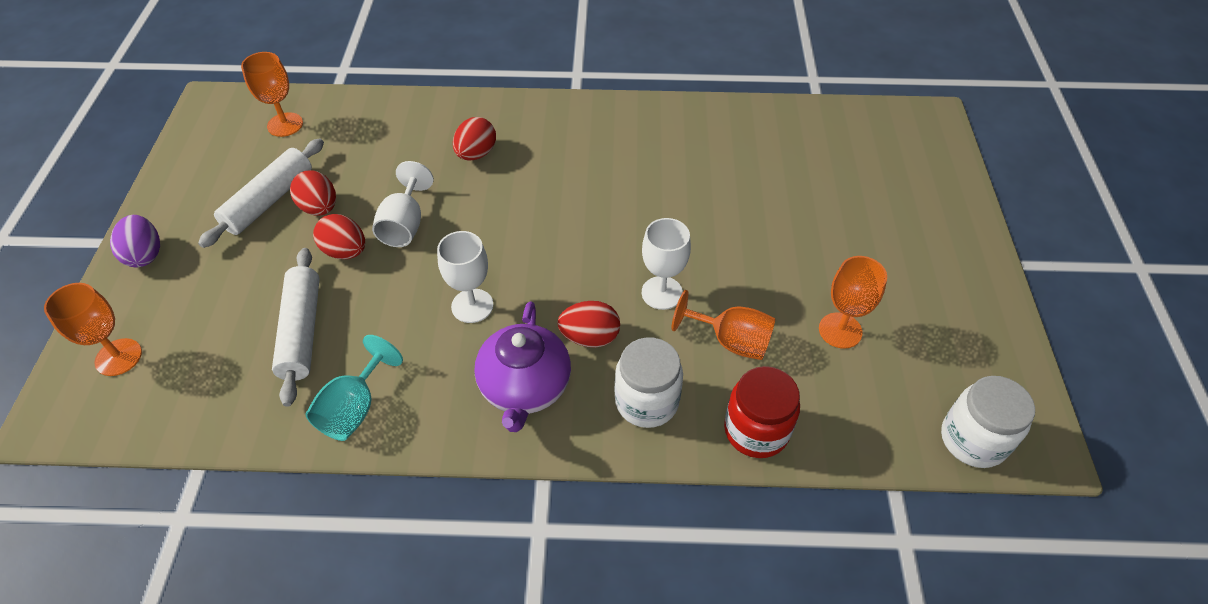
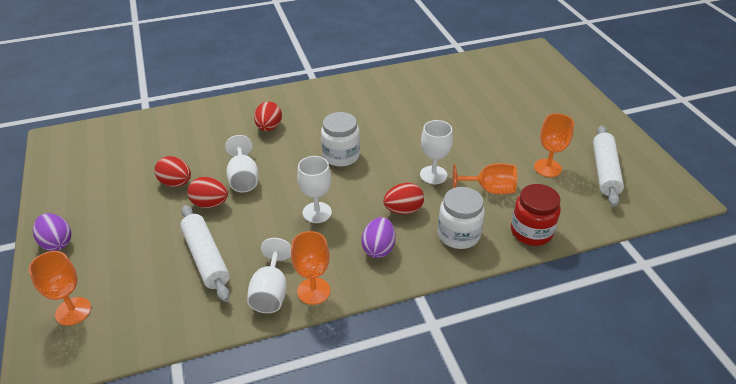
camera: 20 degrees left, 10 degrees down
(269, 201) = (135, 187): white rolling pin -> white rolling pin (605, 171)
(285, 125) = (121, 140): orange goblet -> orange goblet (313, 291)
(354, 408) = (271, 292): turquoise goblet -> white goblet
(525, 388) = (378, 248): purple teapot -> purple egg
(973, 440) = (649, 203): white jar -> white jar (341, 156)

